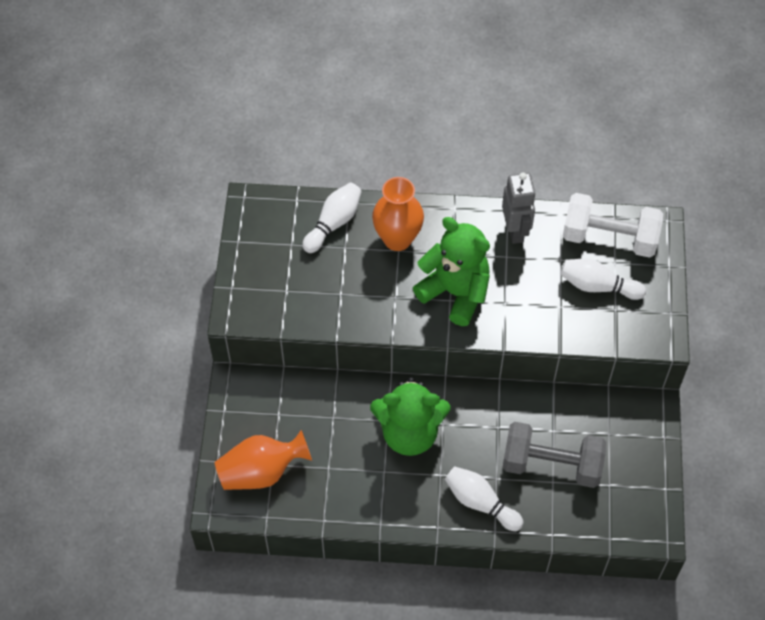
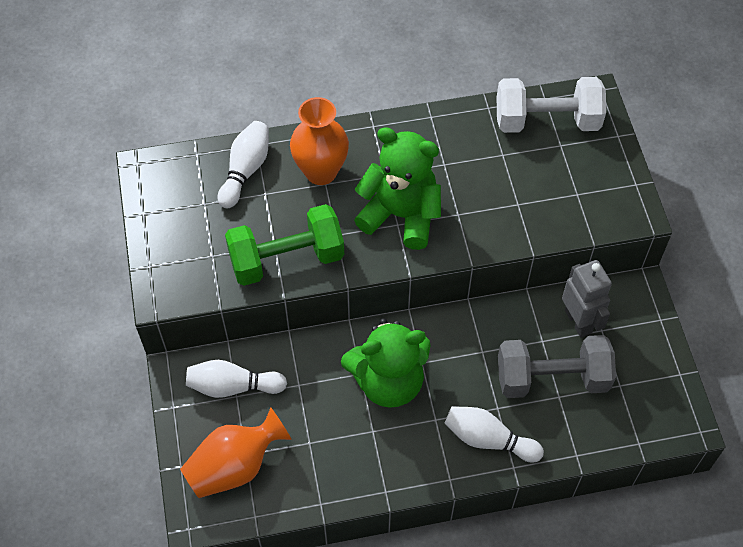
camera: 15 degrees left, 0 degrees up
(347, 308) = (286, 259): none -> green dumbbell
(515, 231) = (445, 135): grey robot -> grey robot (578, 321)
(598, 286) = (551, 174): white bowling pin -> white bowling pin (233, 386)

